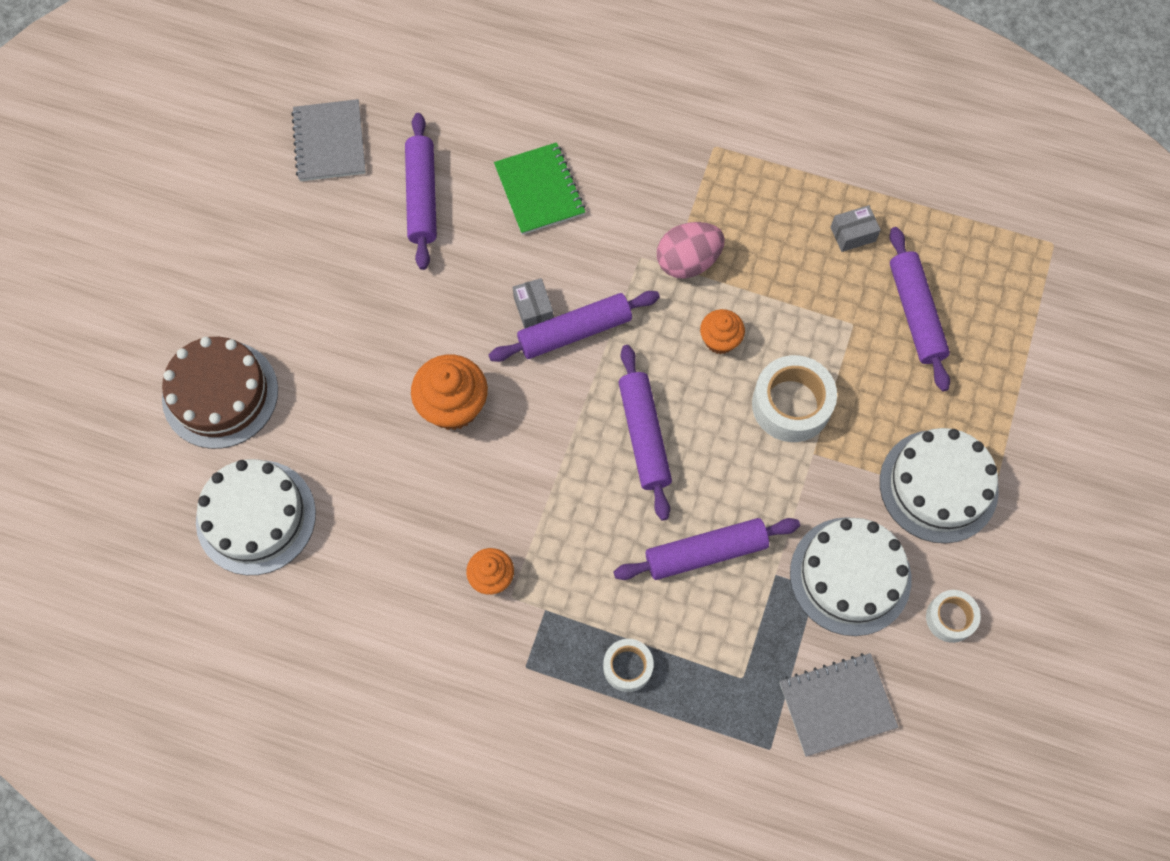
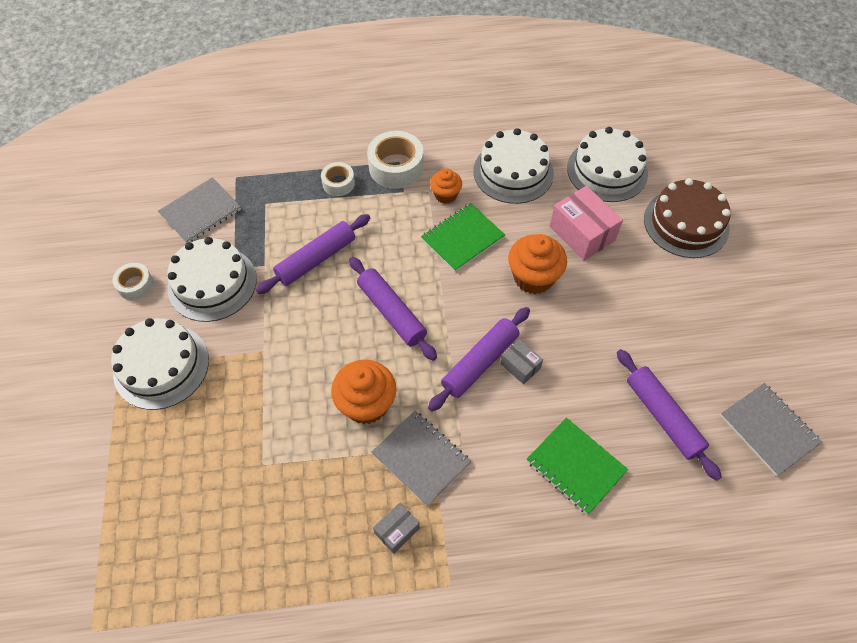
camera: 155 degrees right, 10 degrees down
(355, 438) = (582, 233): none -> pink box
(380, 573) = (513, 172): none -> white cake
(506, 499) = (462, 238): none -> green notebook
(688, 261) = (421, 458): pink egg -> grey notebook
(720, 340) = (366, 404): orange cupcake -> orange cupcake, size x1.67
(791, 404) = (292, 378): white tape -> white tape (396, 167)
(853, 234) = (288, 550): grey box -> grey box (397, 531)
(915, 313) = (211, 498): purple rolling pin -> none

